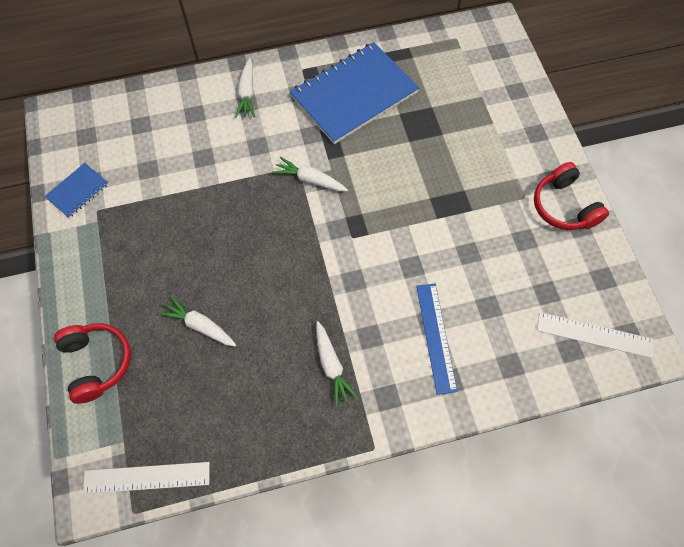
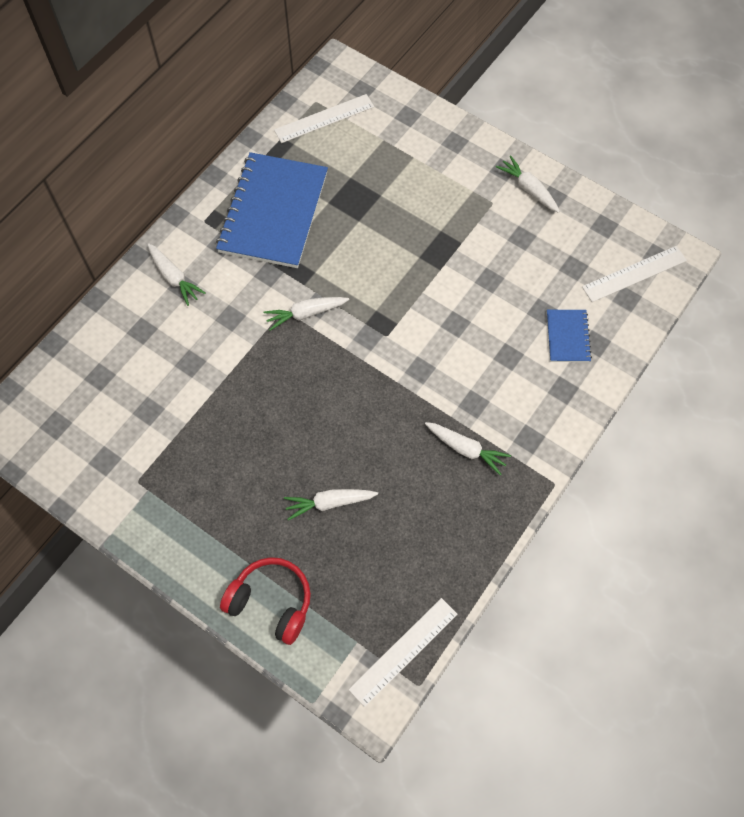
camera: 40 degrees left, 0 degrees up
(78, 191) = (101, 478): blue notebook -> blue notebook (567, 337)
(436, 337) = (523, 364): blue ruler -> none
(451, 54) = (324, 118): none -> white ruler
(564, 206) = (528, 189): red headphones -> white carrot

